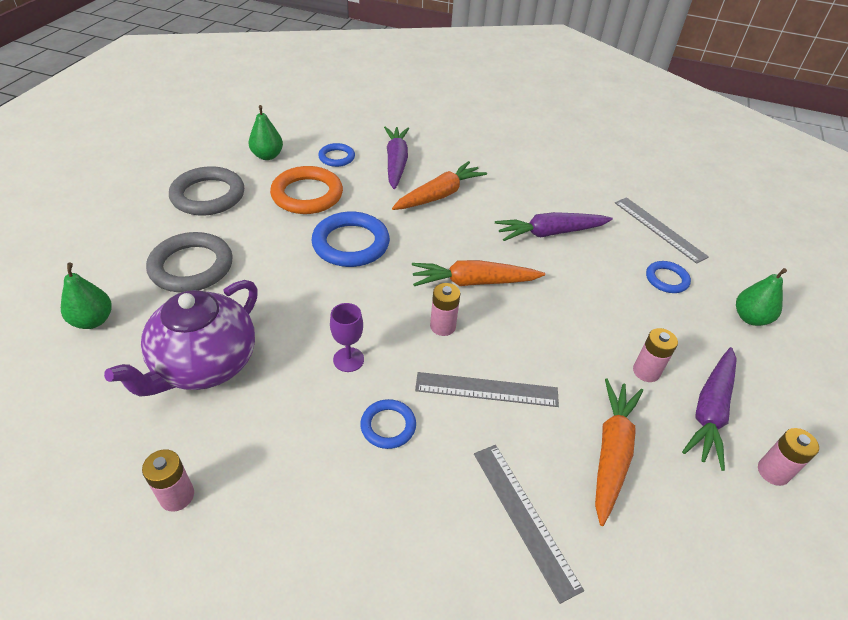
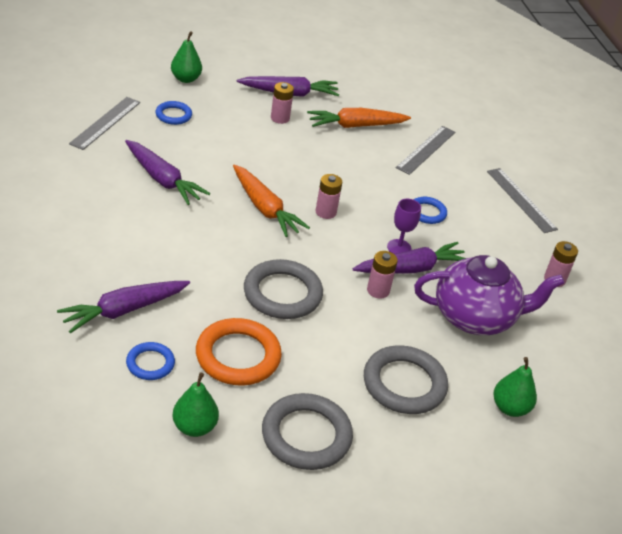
camera: 125 degrees left, 5 degrees down
(311, 351) = (410, 269): none -> purple carrot
(351, 244) = (282, 294): blue ring -> grey ring
(439, 195) = (159, 260): orange carrot -> none
(486, 390) = (360, 179): grey ruler -> grey ruler (521, 200)
(773, 472) = (312, 73): pink battery -> pink battery (378, 290)

